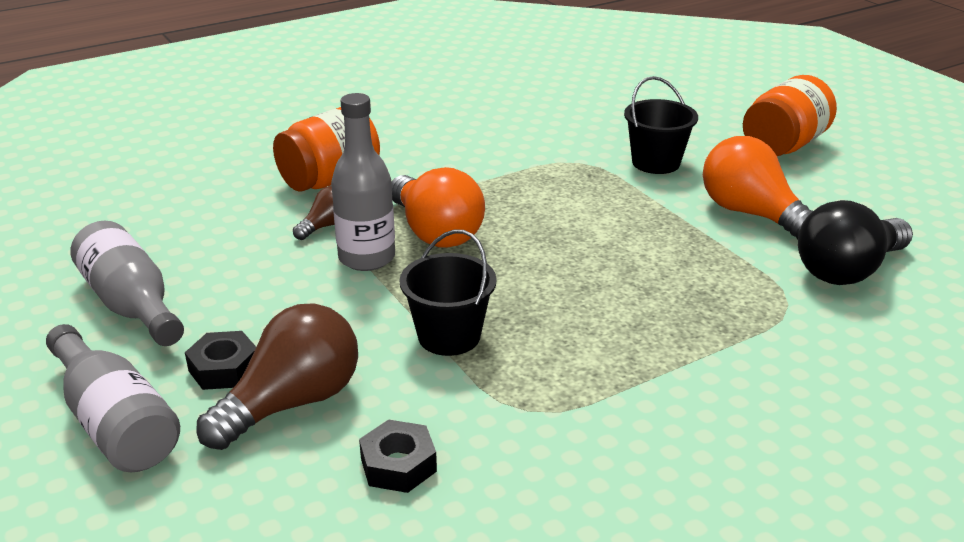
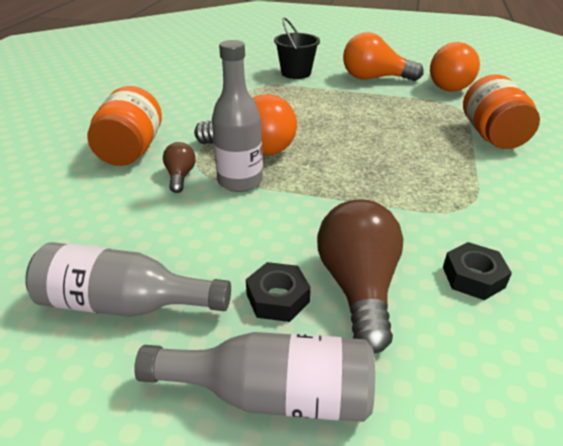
camera: 45 degrees left, 5 degrees up
(449, 336) = (363, 196): black bucket -> none
(783, 145) = (333, 48): orange jar -> orange jar (492, 136)
(847, 270) = (447, 84): black light bulb -> orange light bulb

